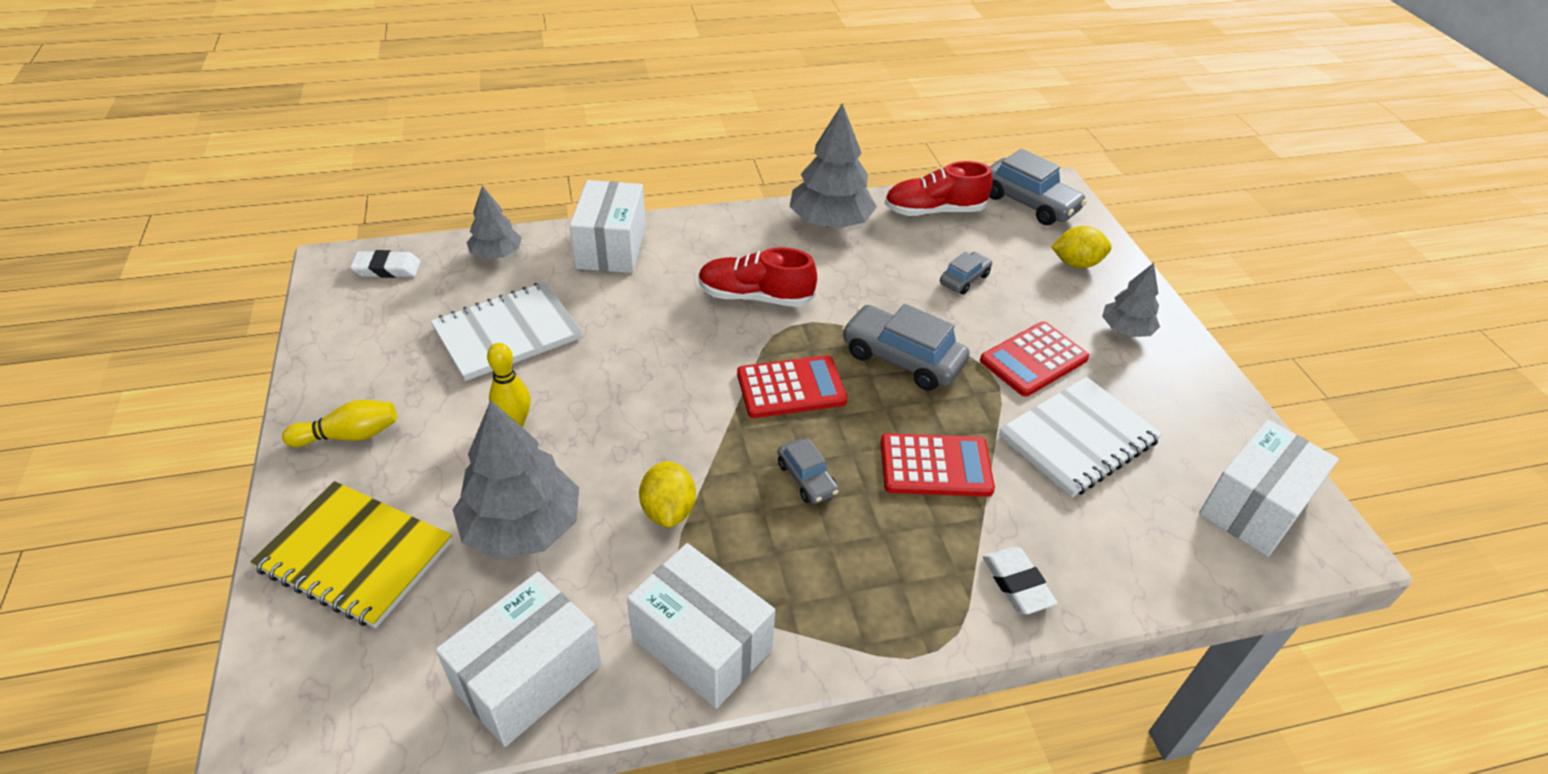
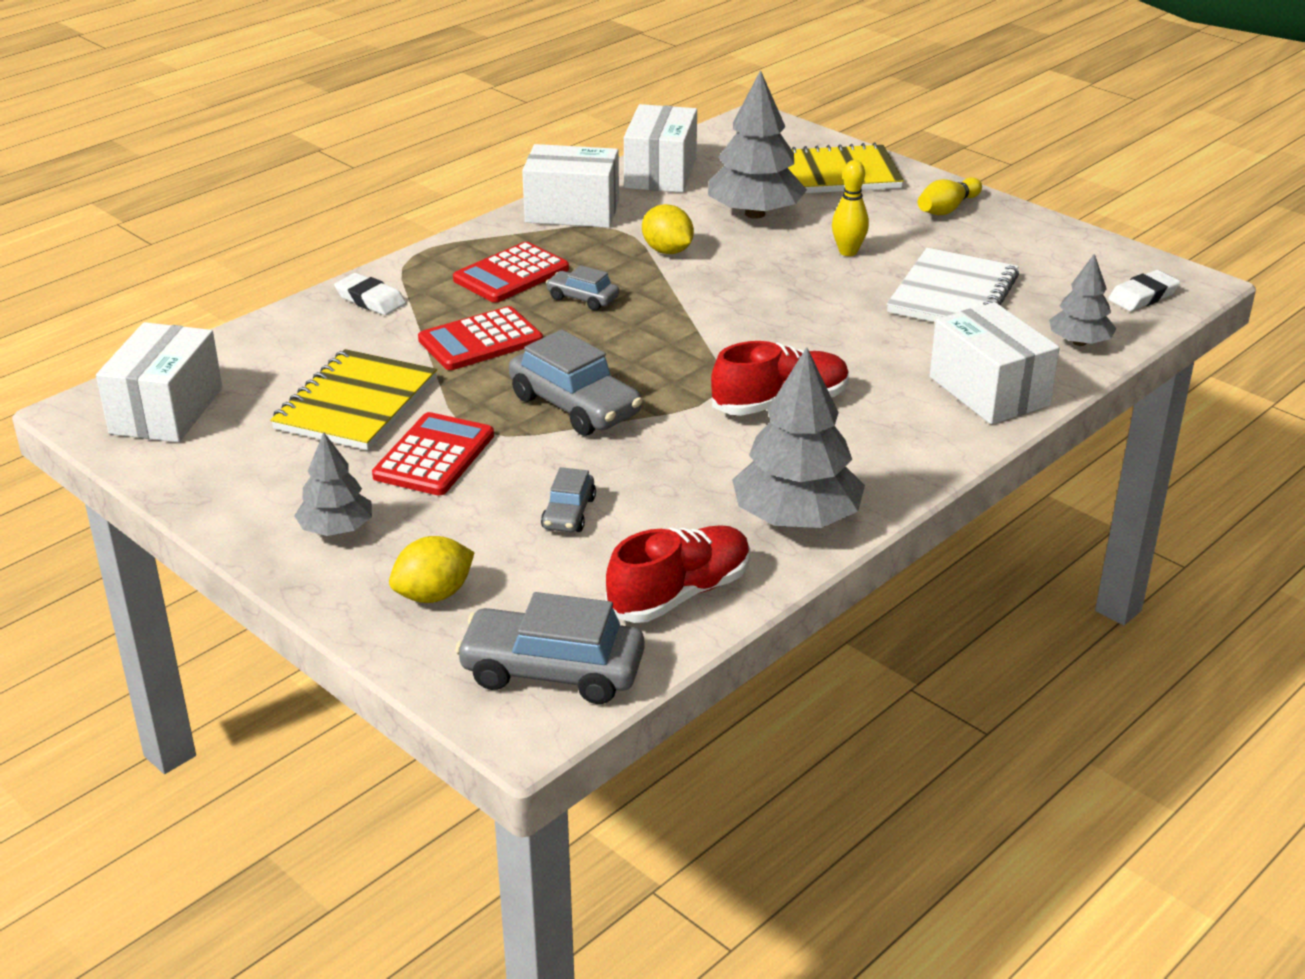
camera: 150 degrees right, 10 degrees down
(791, 388) = (658, 347): red calculator -> red calculator (511, 274)
(902, 359) = (575, 406): grey car -> grey car turned 45 degrees clockwise
(1078, 439) = (356, 404): white notebook -> yellow notebook

